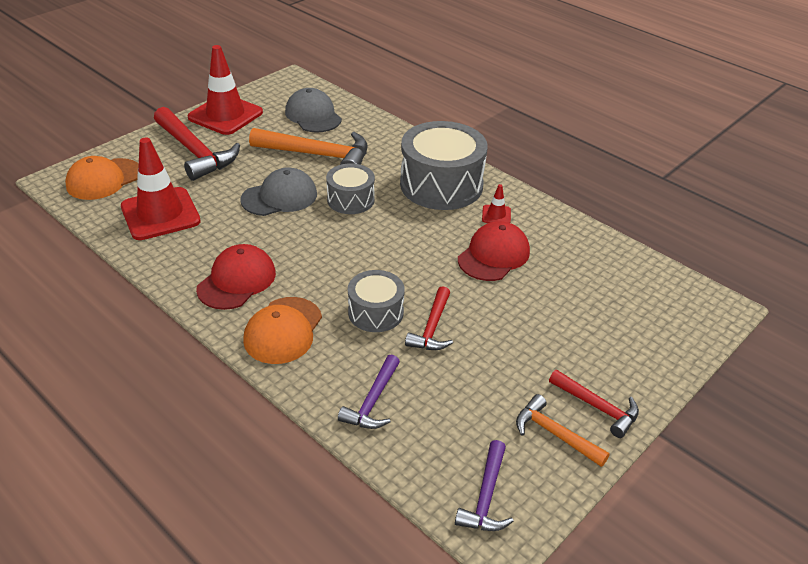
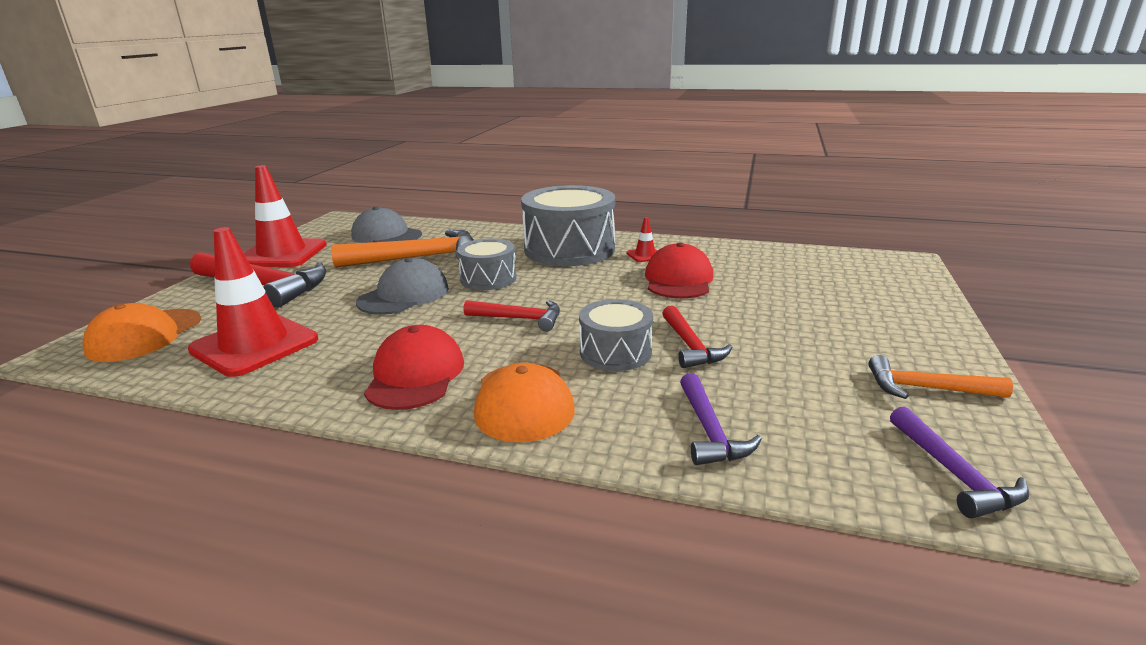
camera: 25 degrees left, 15 degrees down
(597, 407) = (926, 354): red hammer -> red hammer (519, 319)

